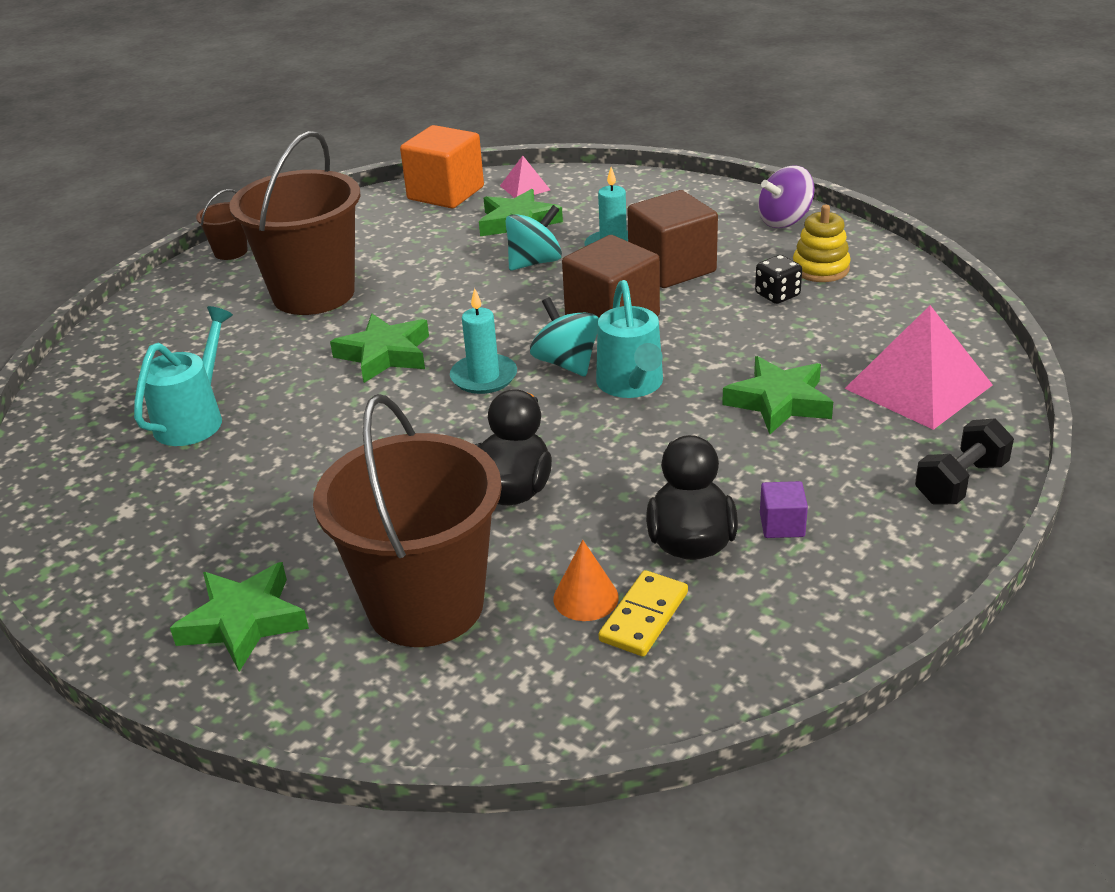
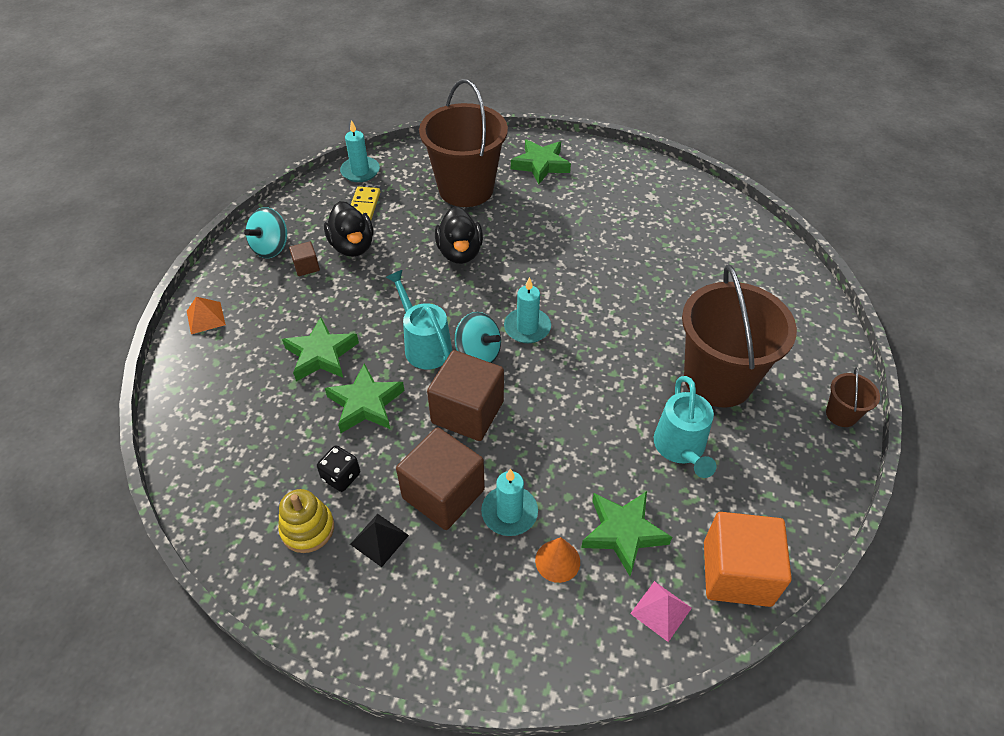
camera: 155 degrees right, 15 degrees up
(194, 418) = (679, 253): turquoise watering can -> turquoise watering can (681, 449)
(384, 354) = (609, 331): green star -> green star (366, 403)
(534, 262) = (568, 469): turquoise spinning top -> turquoise spinning top (271, 247)
(585, 598) = (394, 208): orange cone -> orange cone (557, 561)
(622, 709) = (360, 171): none -> turquoise candle
(749, 252) = (379, 539): none -> black pyramid
(782, 525) = (306, 267): purple cube -> brown cube
(784, 221) = (354, 613): purple spinning top -> none
(918, 387) = (225, 392): pink pyramid -> none
(960, 482) = (205, 317): black dumbbell -> orange pyramid

